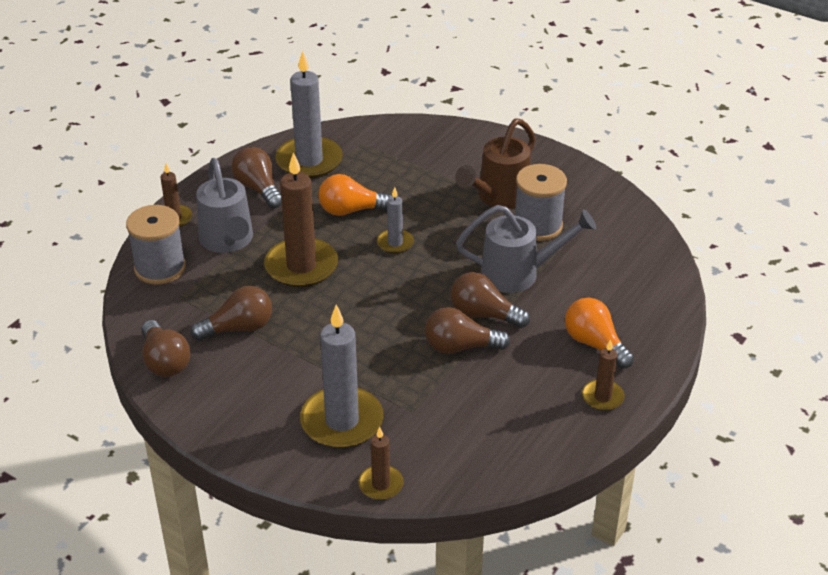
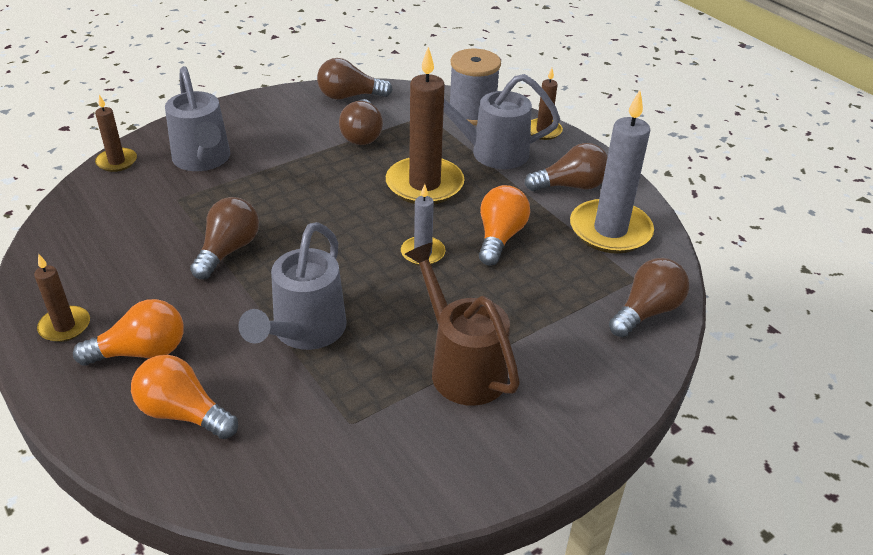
camera: 110 degrees right, 0 degrees up
(342, 421) = (203, 160): grey candle -> grey watering can
(483, 314) = (260, 282): brown light bulb -> brown light bulb (646, 311)
(537, 225) = (382, 383): grey spool -> none
(626, 300) = (183, 413): none -> orange light bulb

